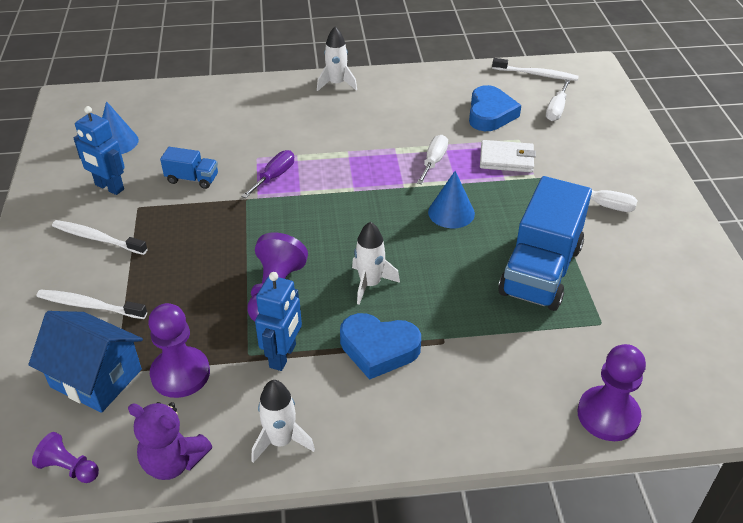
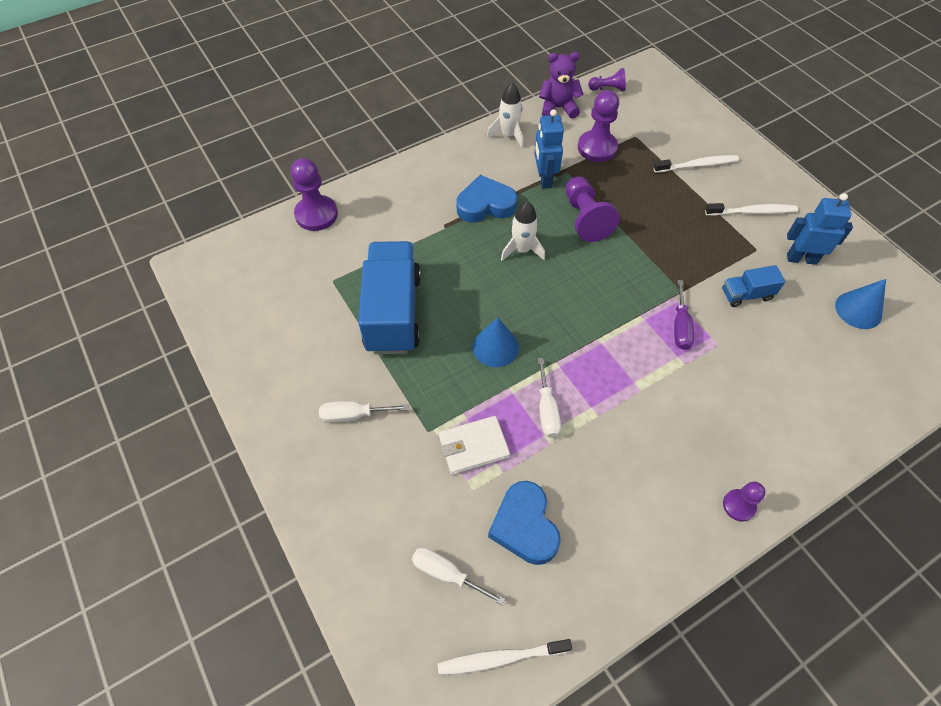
camera: 155 degrees right, 15 degrees up
(96, 378) = (642, 129): blue house -> none
(337, 84) = (739, 505): white rocket -> purple pawn
(556, 110) = (447, 574): white screwdriver -> white screwdriver turned 60 degrees counterclockwise

